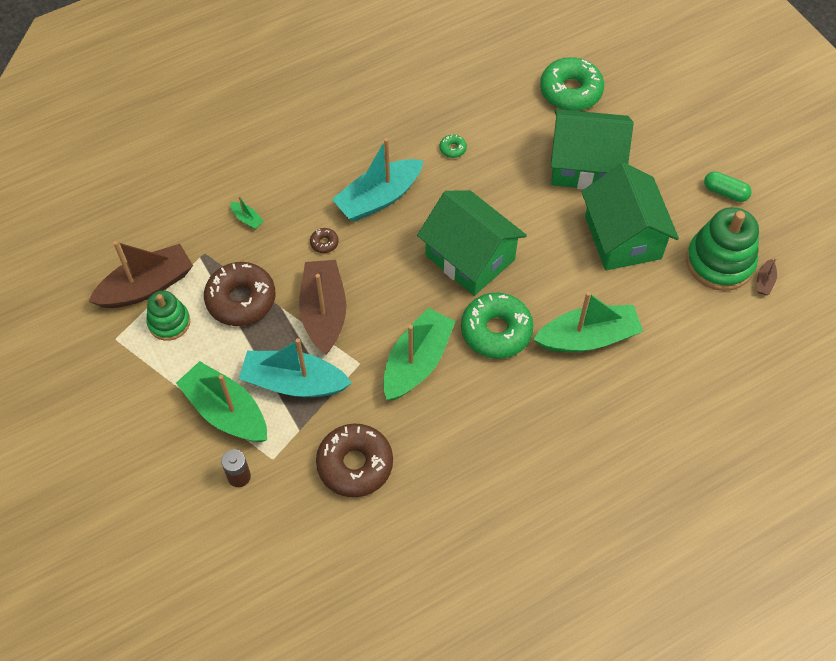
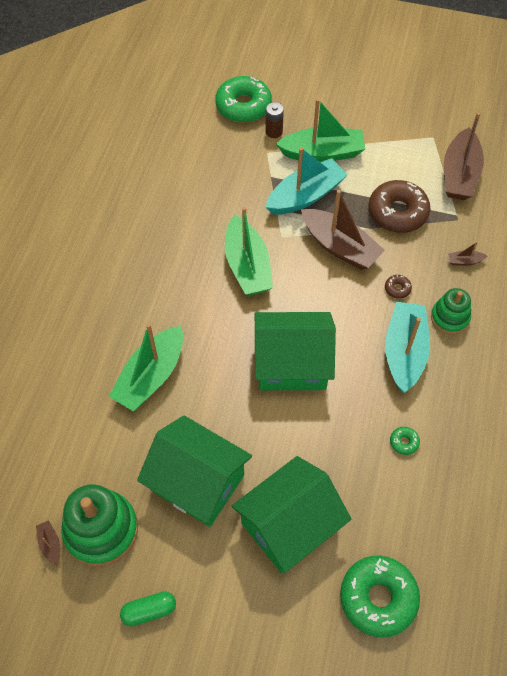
camera: 135 degrees right, 0 degrees up
(169, 322) = (418, 168): green stacking toy -> green stacking toy (449, 318)
(247, 219) = (464, 261): green boat -> brown boat
(355, 464) = (218, 185): brown donut -> none
(496, 331) = (218, 328): green donut -> green donut (243, 106)

